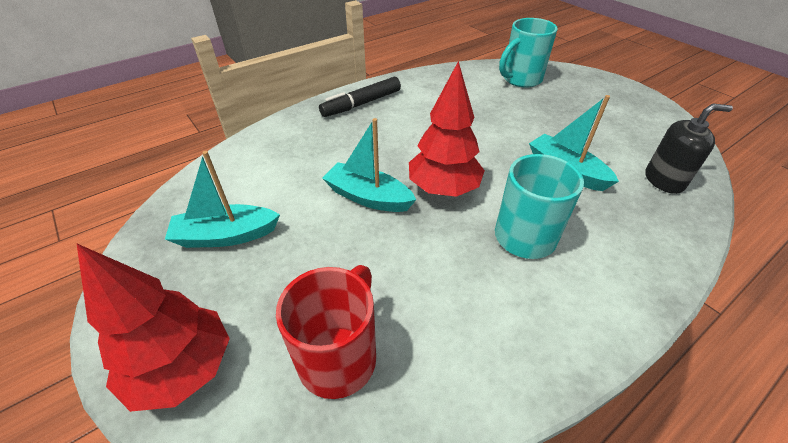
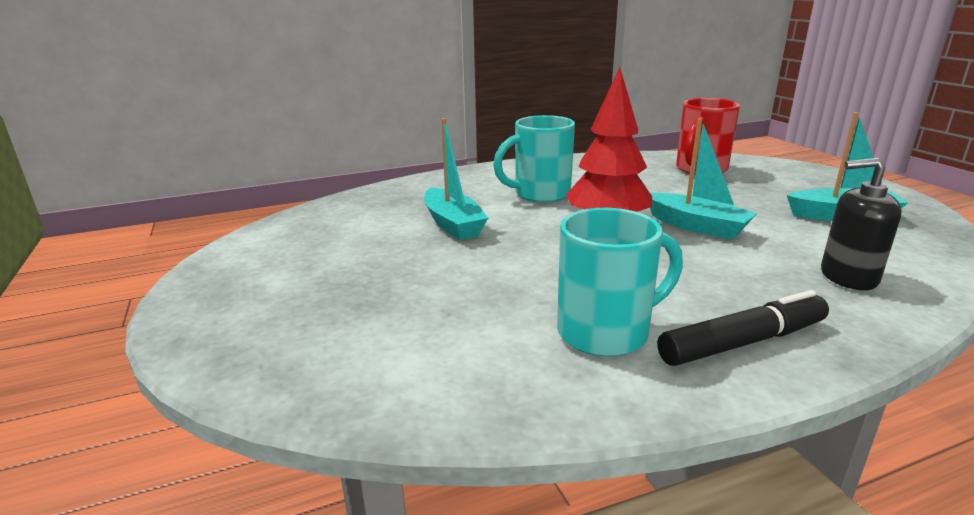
camera: 165 degrees left, 20 degrees down
(183, 369) = (805, 173): red tree -> none
(520, 79) = (356, 356): turquoise mug -> turquoise mug (606, 332)
(664, 180) = (360, 210): black soap dispenser -> black soap dispenser (848, 277)

